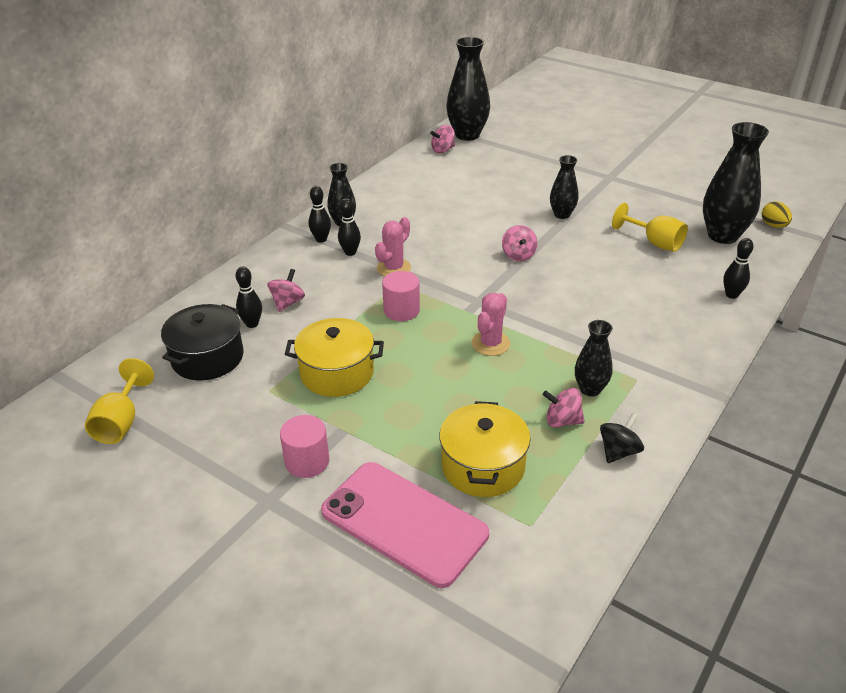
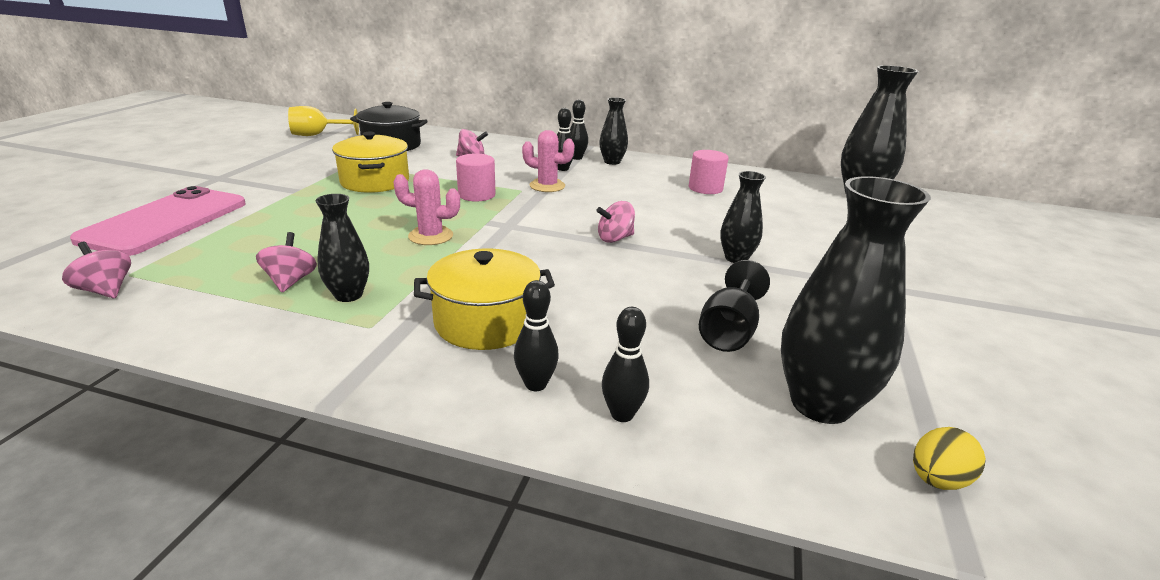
camera: 70 degrees right, 10 degrees down
(252, 324) = (438, 151): black bowling pin -> black bowling pin (536, 384)
(307, 461) = (259, 184): pink cylinder -> pink cylinder (705, 188)
(443, 150) = (806, 186): pink spinning top -> pink spinning top (106, 290)
(483, 466) = (227, 246): yellow pot -> yellow pot (486, 322)
(618, 451) = (225, 318): black spinning top -> none
(654, 242) = (729, 331): yellow goblet -> black goblet

